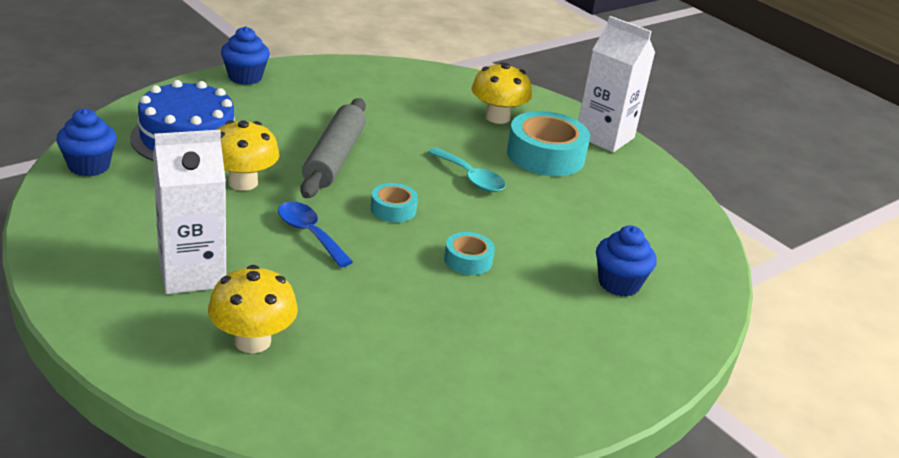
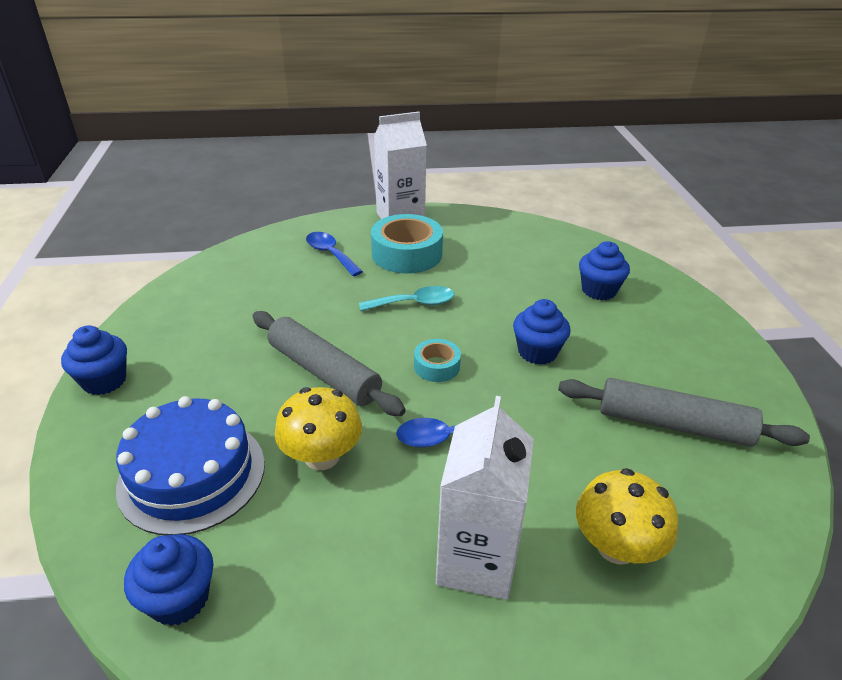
camera: 55 degrees left, 5 degrees up
(436, 359) = (673, 424): none -> grey rolling pin
(468, 260) = (537, 352): turquoise tape -> blue cupcake
(497, 117) = (330, 254): yellow mushroom -> blue spoon

